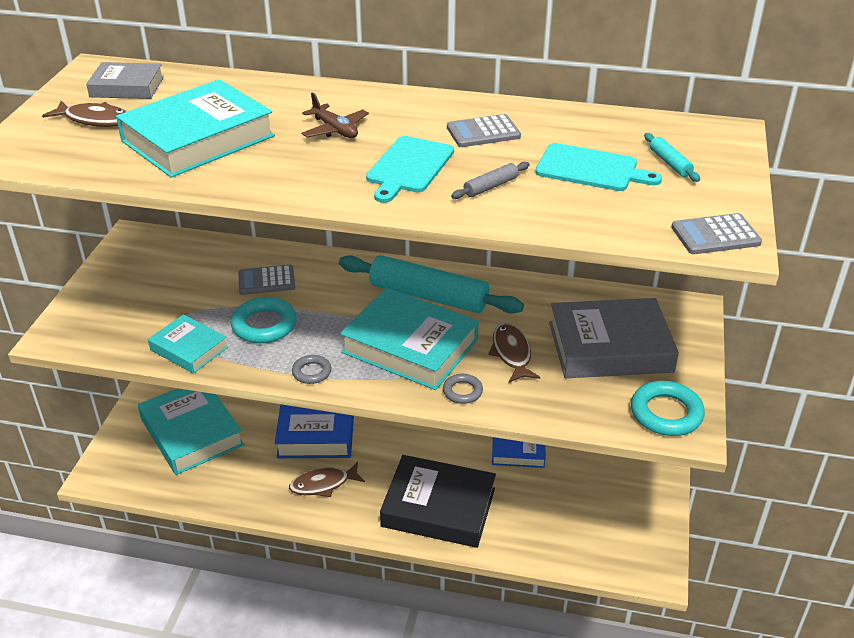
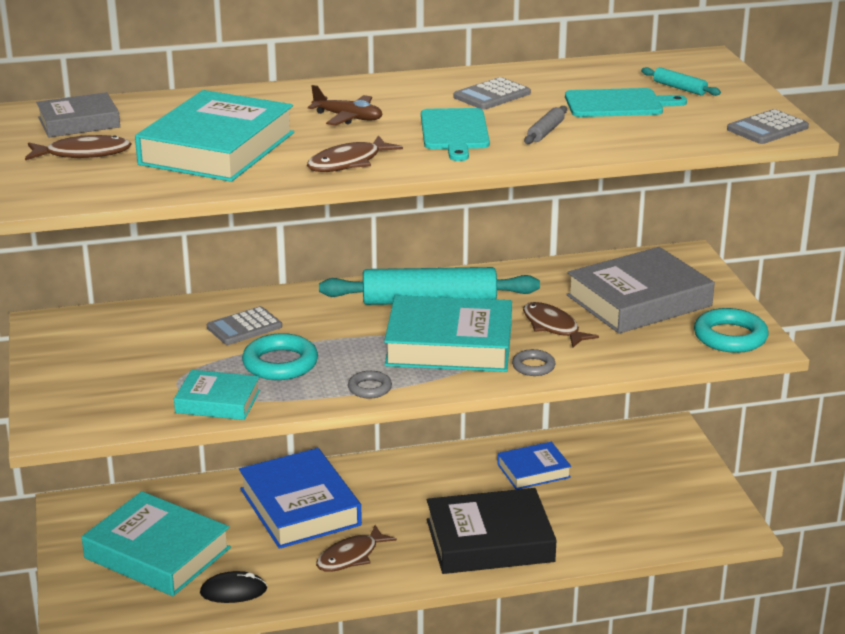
camera: 25 degrees left, 10 degrees down
(219, 486) = (233, 591): none -> black mouse
(284, 180) = (348, 163): none -> brown fish

